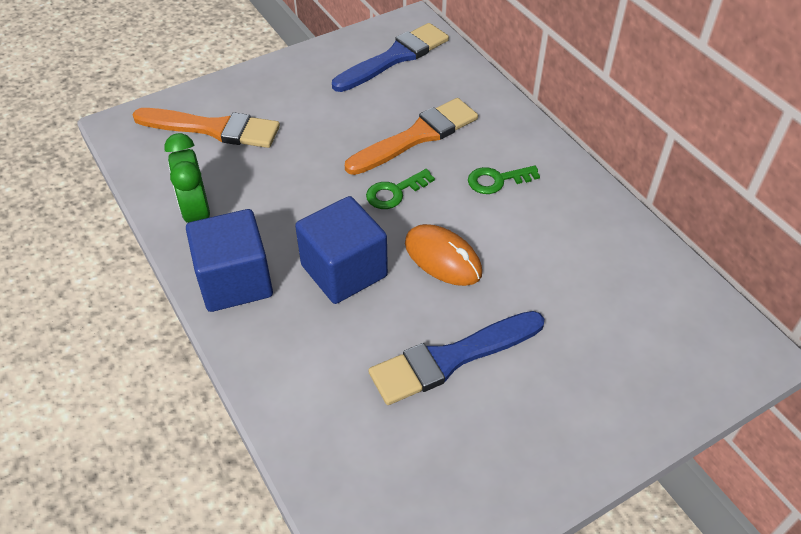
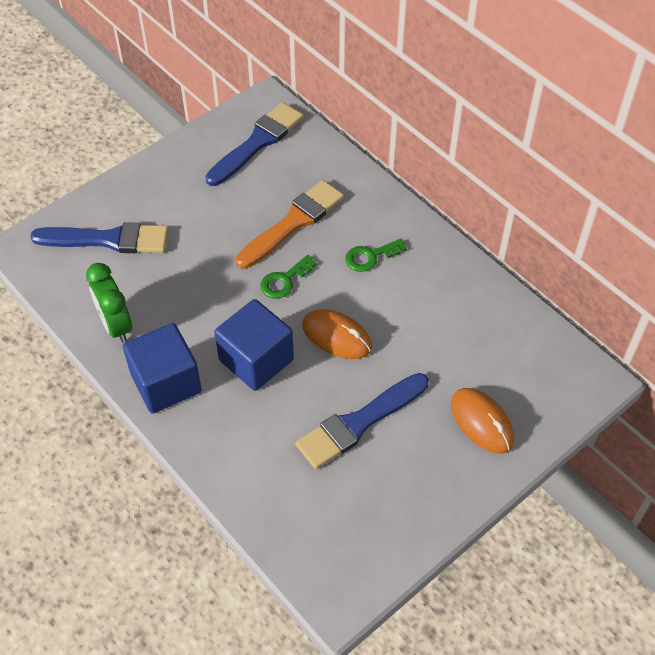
camera: 10 degrees left, 5 degrees up
(213, 129) = (108, 240): orange brush -> blue brush
(604, 380) = (481, 422): none -> orange mouse

